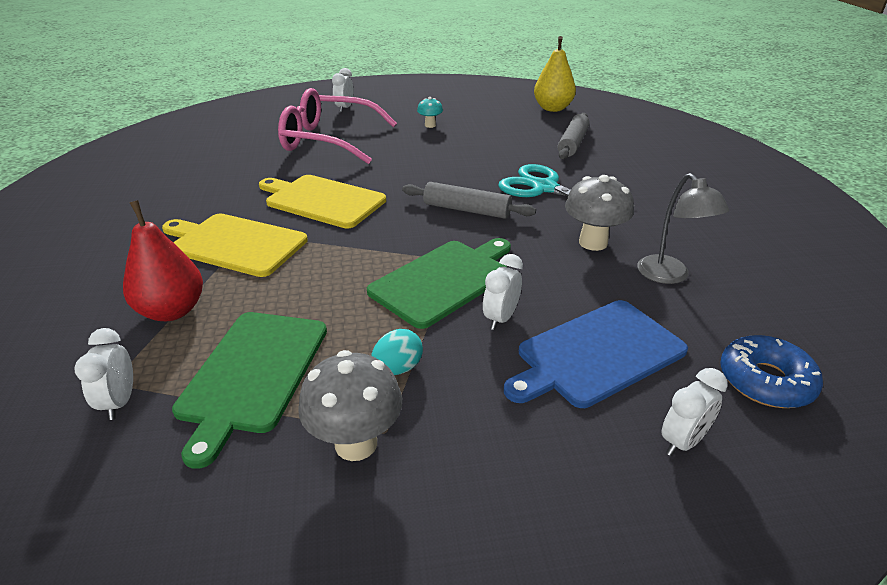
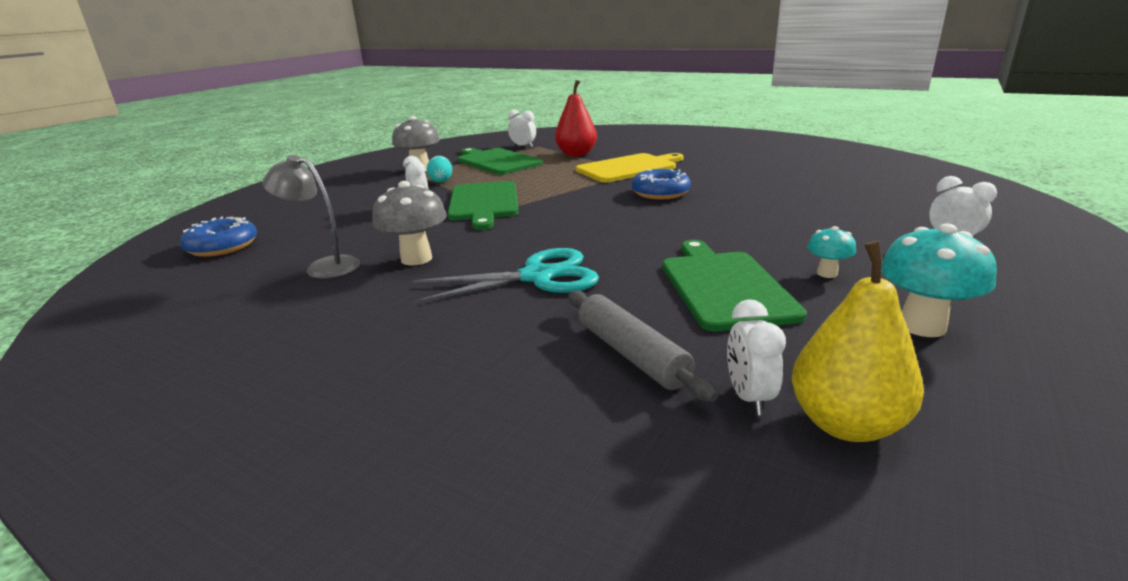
camera: 130 degrees right, 10 degrees down
(322, 200) = (660, 193): yellow cutting board -> blue donut
(329, 140) = (816, 214): pink glasses -> none
(463, 106) = (922, 326): none -> turquoise mushroom
(466, 210) = (558, 231): grey rolling pin -> none
(479, 141) = (724, 286): none -> green cutting board
(596, 354) = (344, 217): blue cutting board -> none
(682, 441) = (271, 214): white clock -> white clock (749, 397)

